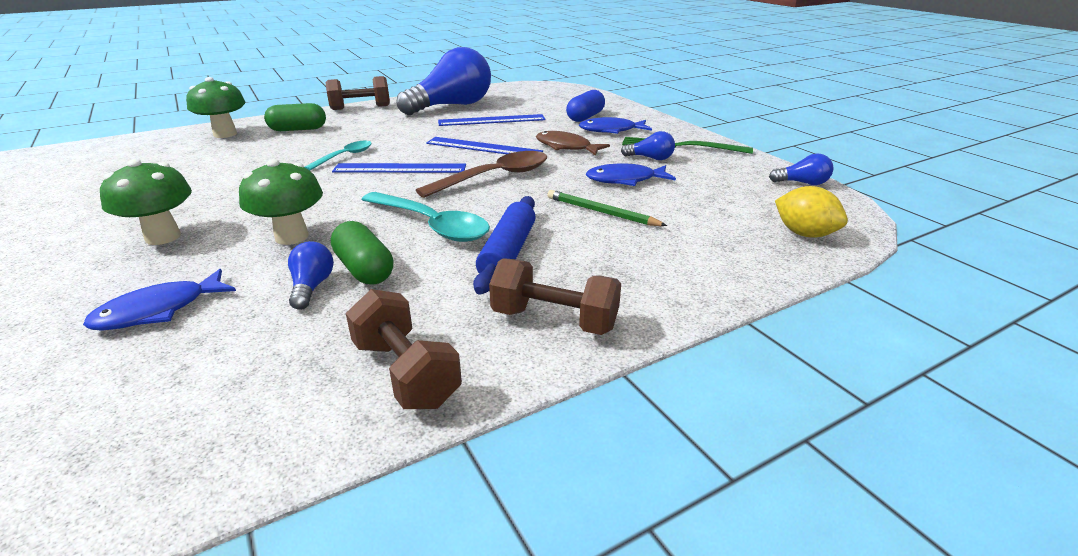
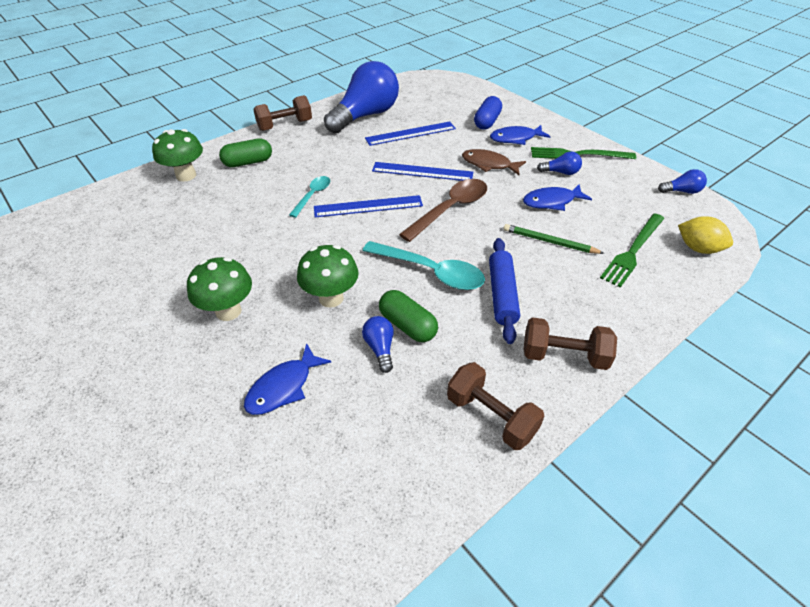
camera: 10 degrees left, 15 degrees up
(710, 229) = (633, 251): none -> green fork

